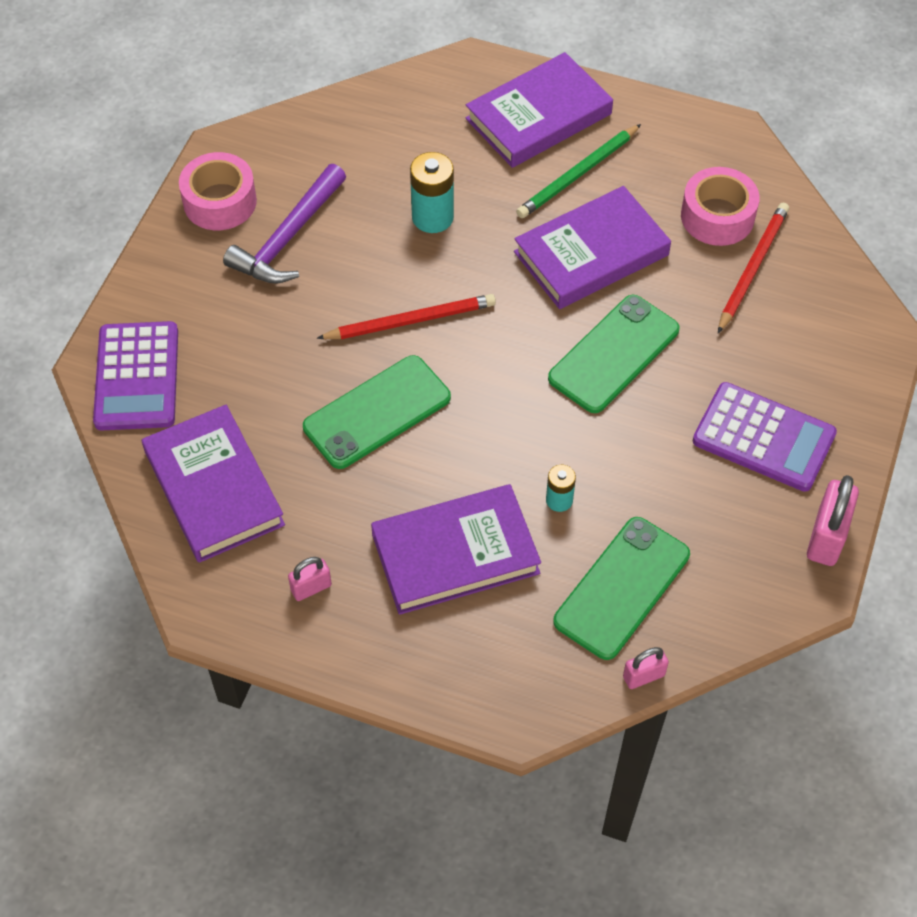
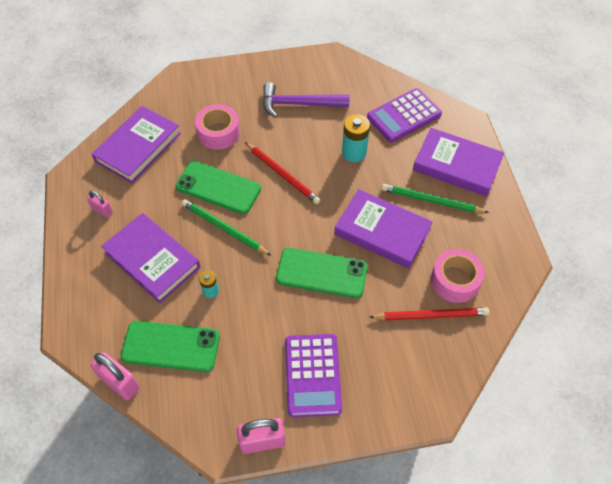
camera: 60 degrees right, 0 degrees up
(137, 377) = (183, 91): purple calculator -> purple calculator (404, 116)
(220, 201) = (301, 70): pink tape -> pink tape (218, 133)
(459, 437) = (224, 228): none -> green pencil
(643, 676) = (120, 382): pink padlock -> pink padlock, size x1.71

